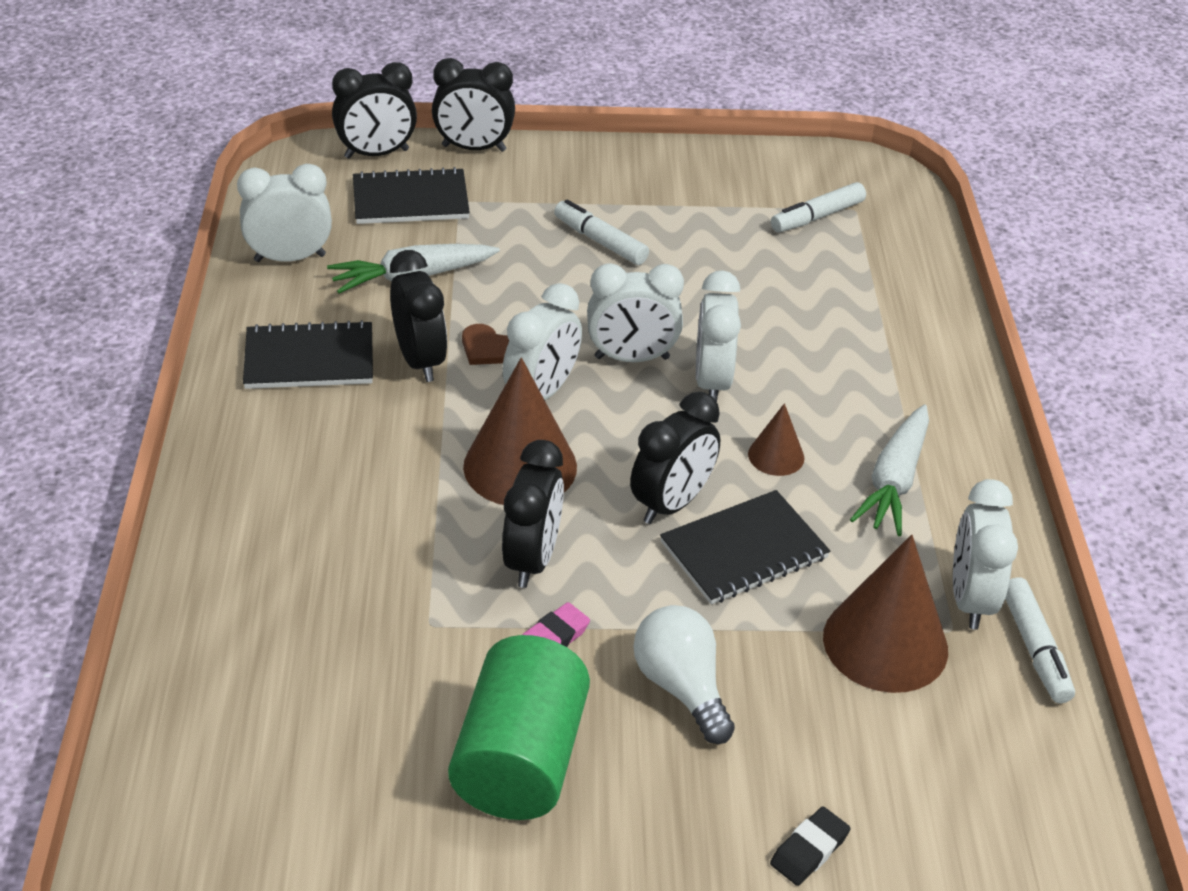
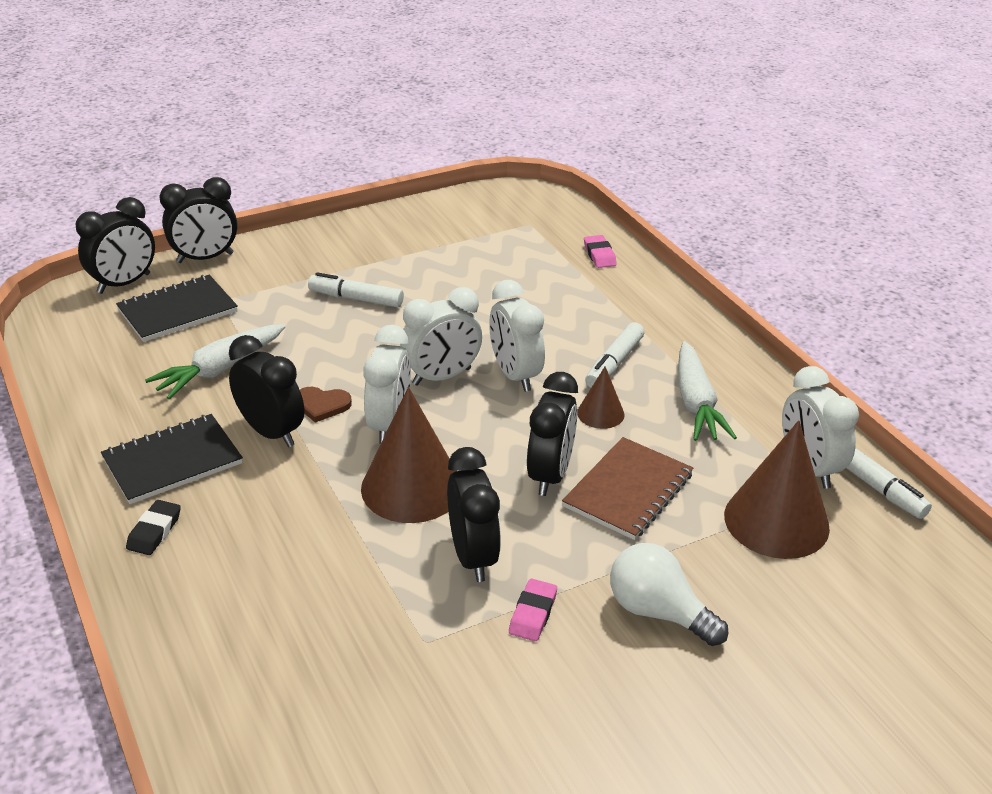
camera: 25 degrees left, 5 degrees down
(290, 258) = (100, 386): white clock -> none
(520, 759) = (576, 722): green cylinder -> none
(744, 550) = (628, 490): black notebook -> brown notebook
(809, 850) = (840, 698): black eraser -> black eraser (154, 531)
(817, 217) = (506, 237): white marker -> white marker (614, 363)
(911, 271) = (599, 255): none -> pink eraser

